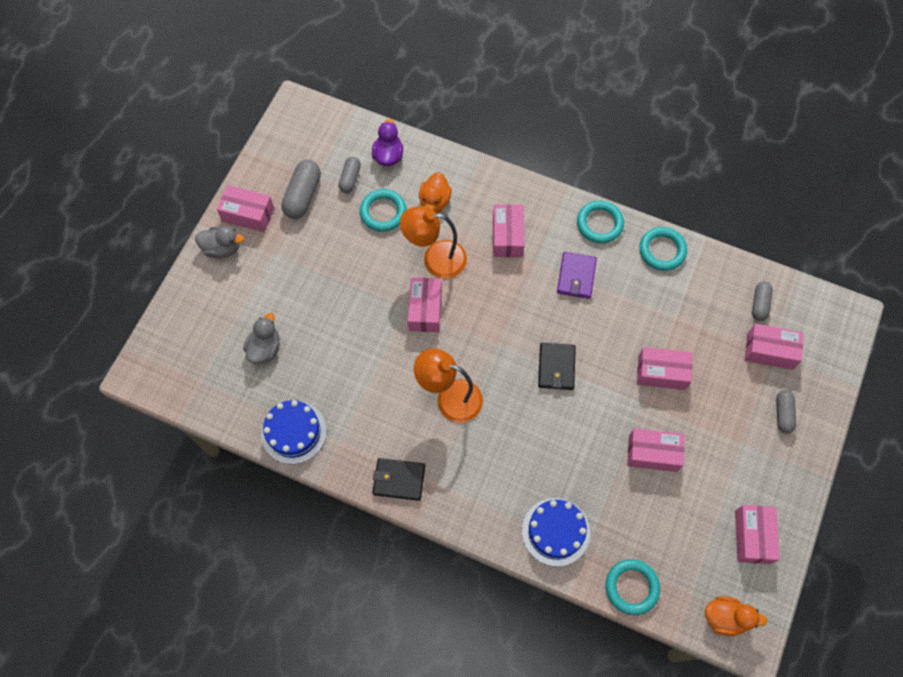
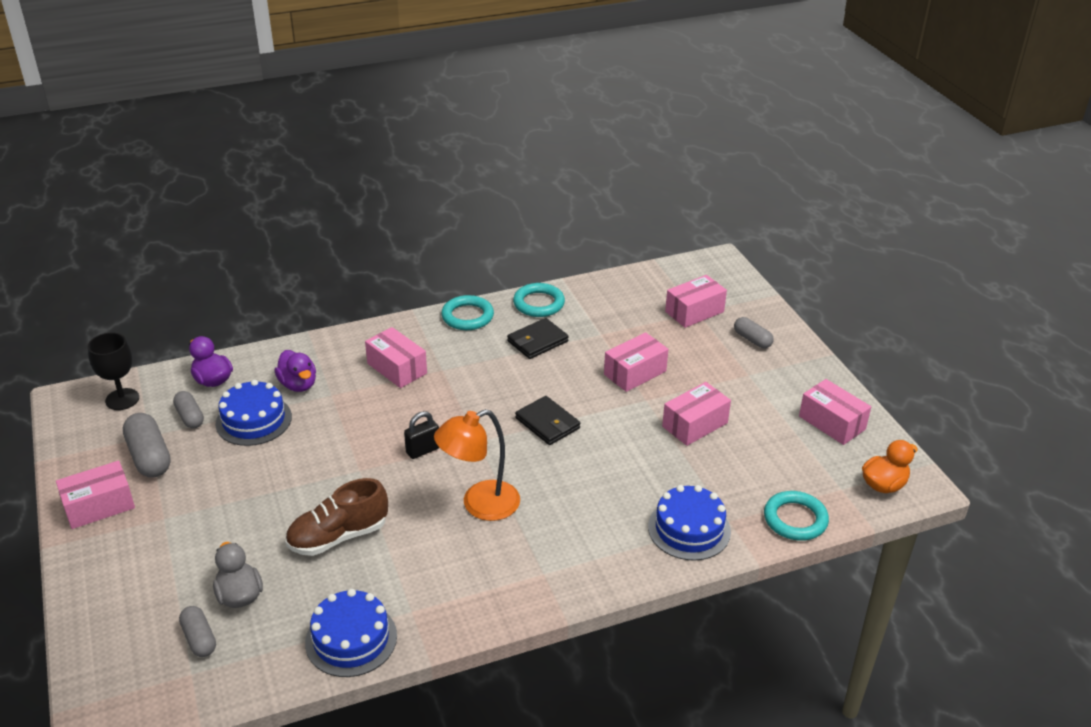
camera: 45 degrees left, 30 degrees down
(222, 248) = (96, 550): grey duck -> none
(325, 131) = (122, 399): none -> black goblet
(350, 351) = (338, 536): none -> brown shoe
(383, 212) = (253, 420): turquoise ring -> blue cake
(399, 480) = (505, 597): black wallet -> black wallet (537, 341)
(425, 310) = (379, 460): pink box -> none
(434, 201) = (298, 384): orange duck -> purple duck
(435, 259) = (346, 421): orange lamp -> none
(458, 323) = (423, 450): none -> black padlock
(576, 276) = (490, 358): purple wallet -> none
(759, 304) = (651, 291): grey capsule -> grey capsule (199, 639)

